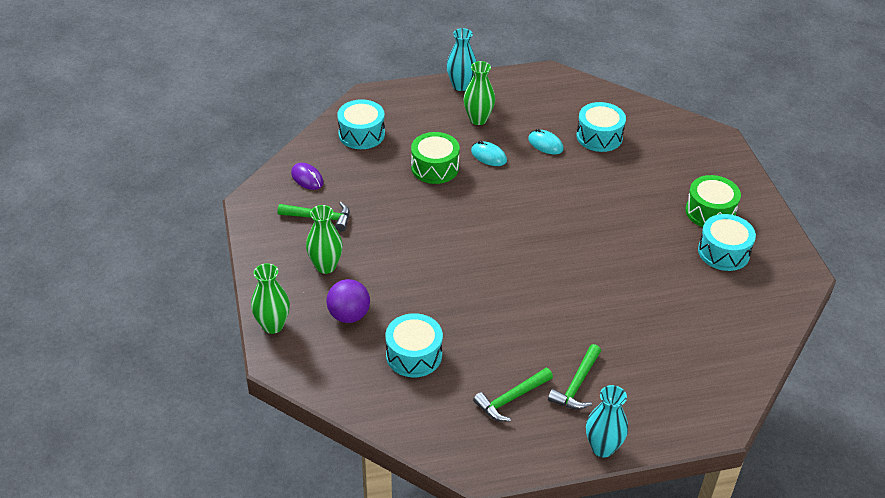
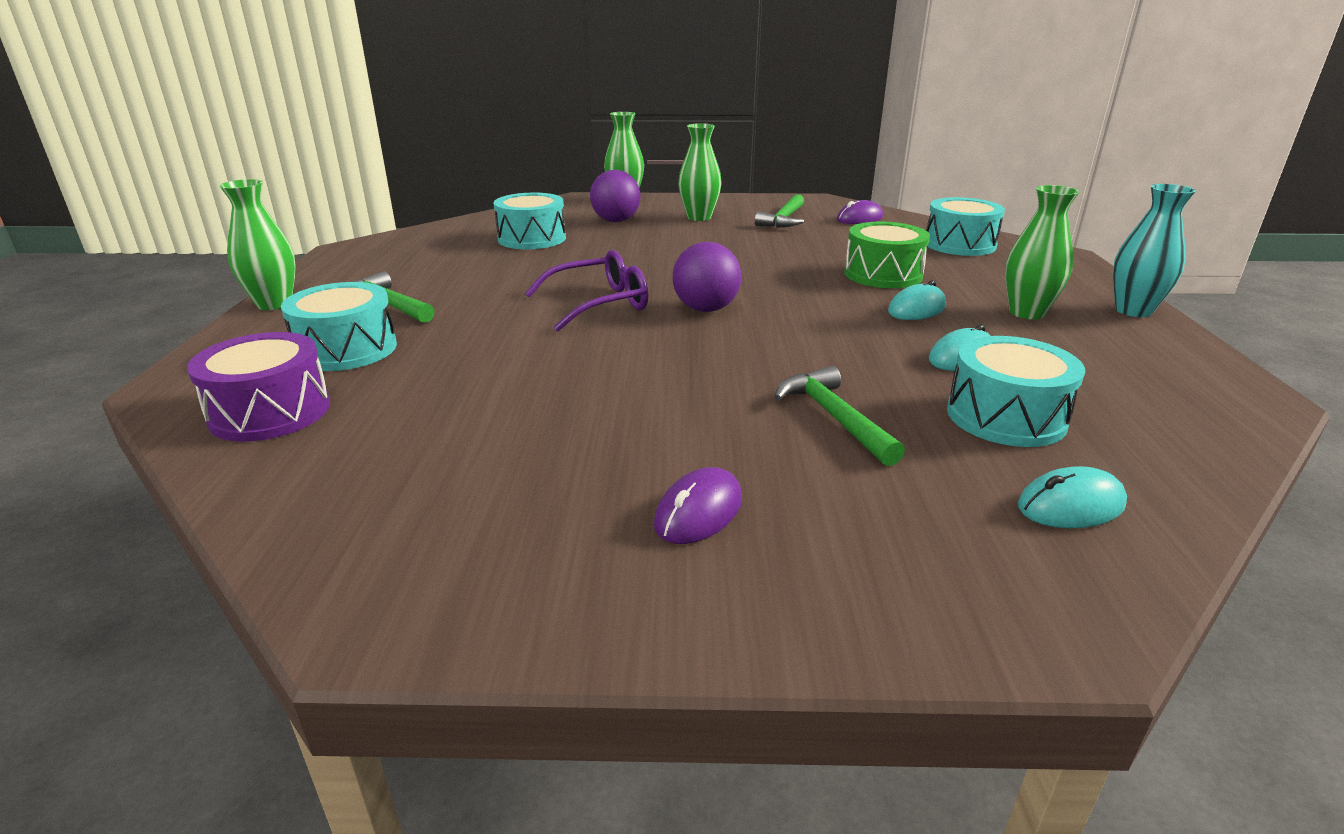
camera: 105 degrees right, 15 degrees down
(511, 399) = (414, 270): green hammer -> green hammer (833, 417)
(522, 235) = (706, 309): none -> purple ball
(533, 282) = (599, 304): none -> purple glasses
(602, 447) = (274, 304): turquoise vase -> green vase
(656, 129) = (1070, 505): none -> turquoise mouse
(710, 212) = (698, 512): green drum -> purple mouse
(719, 368) = (270, 412): none -> purple drum
(723, 252) = (548, 495): turquoise drum -> turquoise drum (346, 349)

